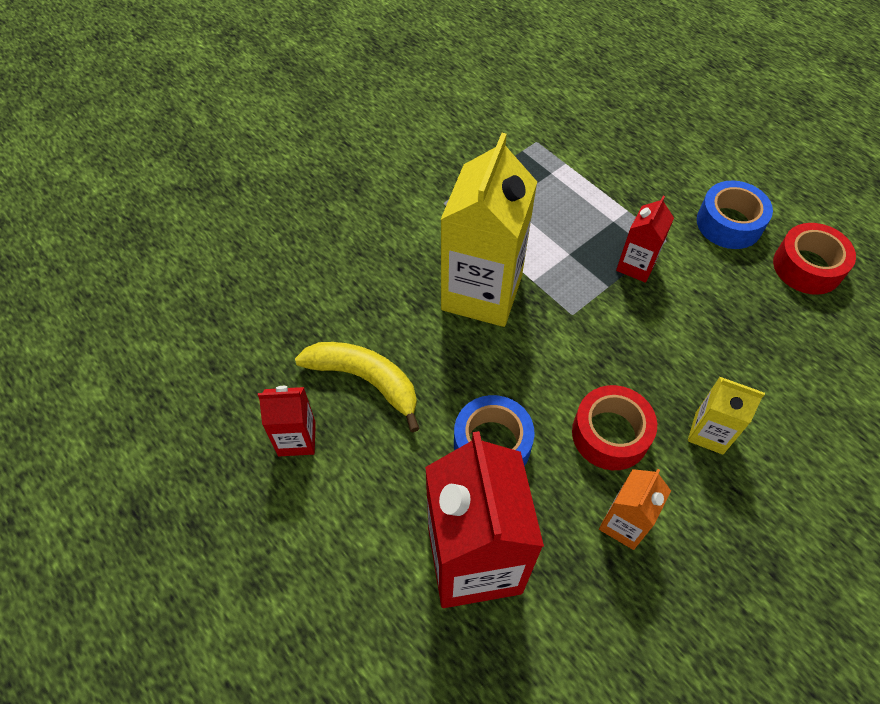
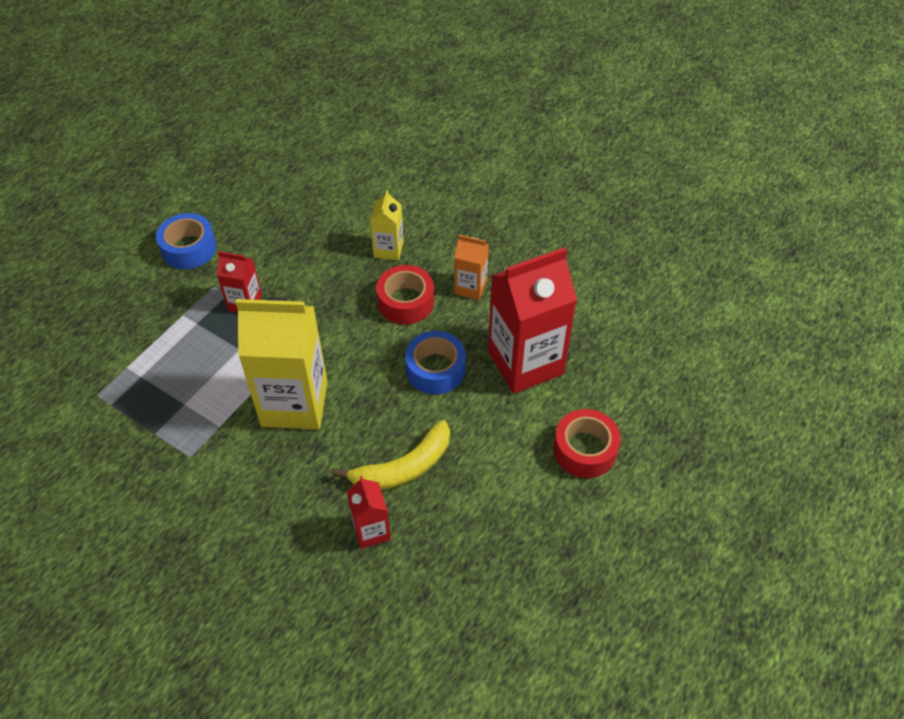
camera: 105 degrees left, 5 degrees down
(297, 439) = (472, 501): red carton -> red carton (371, 530)
(365, 380) = (404, 467): yellow banana -> yellow banana turned 135 degrees counterclockwise
(807, 267) = (228, 203): red tape -> red tape (585, 450)

